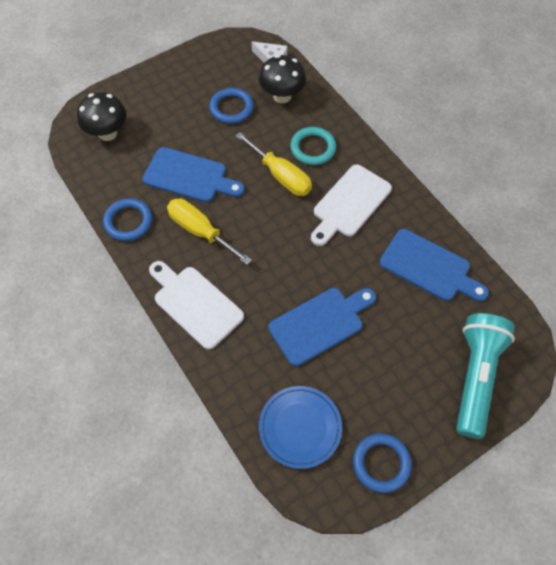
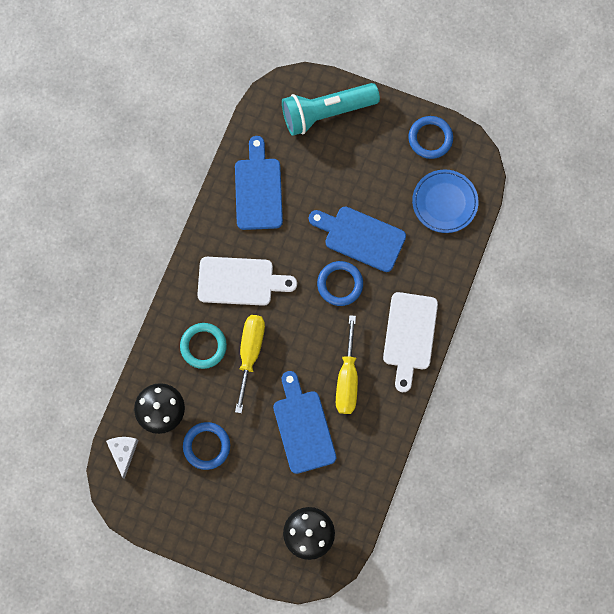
camera: 125 degrees left, 15 degrees up
(128, 222) = (379, 442): blue ring -> blue ring (340, 284)

